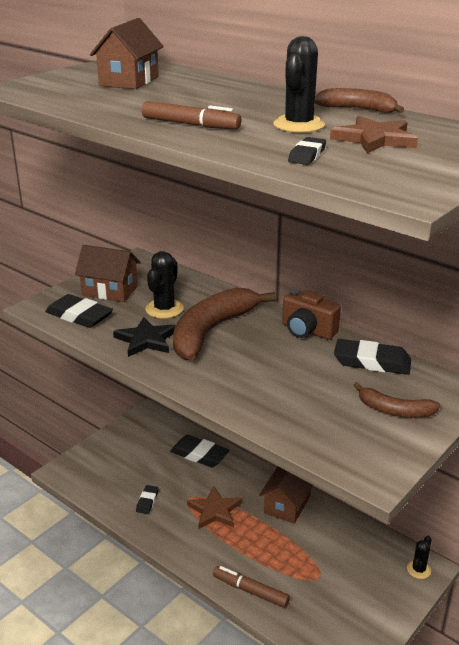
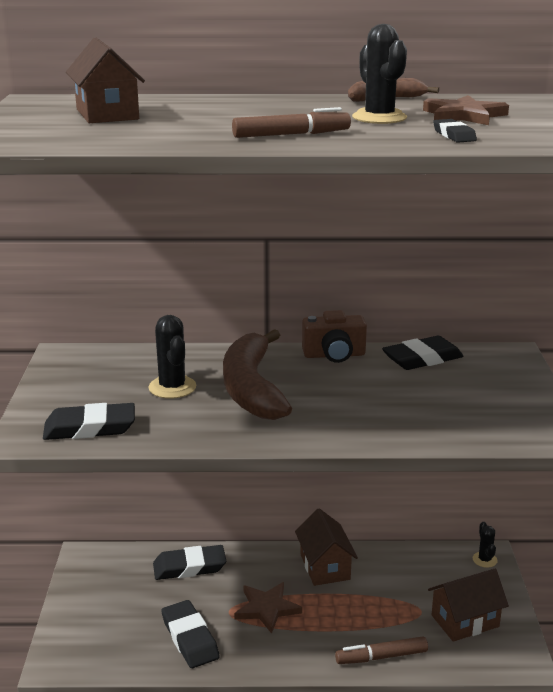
camera: 40 degrees left, 5 degrees down
(110, 291) = (83, 393): brown house -> brown house (465, 621)
(146, 340) = (201, 420): black star -> none
(147, 501) = (190, 638): black eraser -> black eraser, size x1.84
(394, 410) = (494, 386): brown banana -> none

